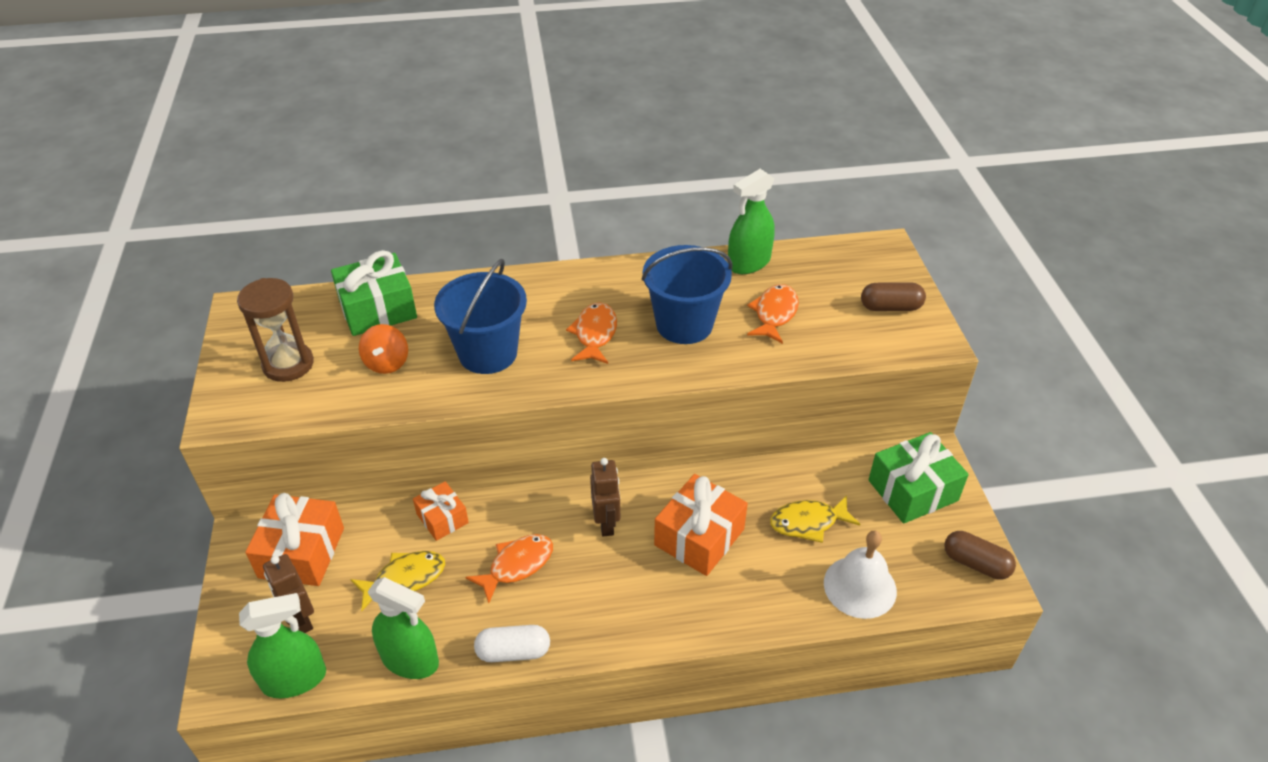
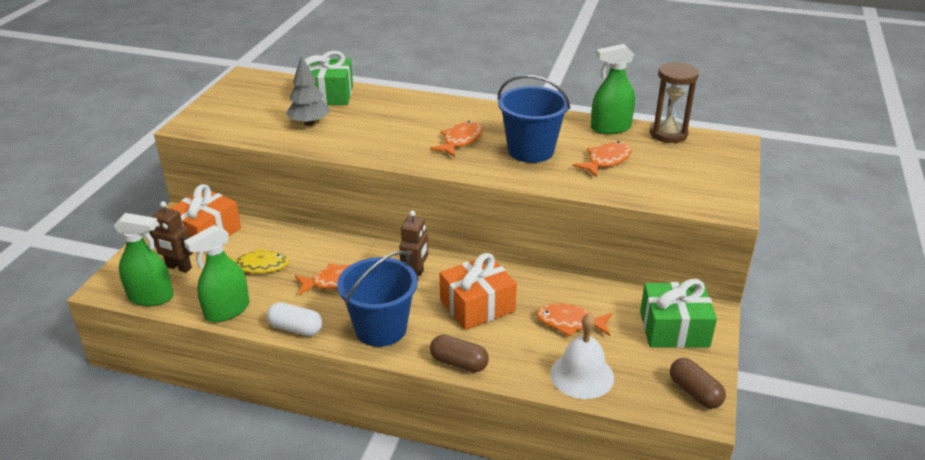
camera: 25 degrees right, 10 degrees down
(288, 364) = (249, 109): brown hourglass -> brown hourglass (668, 134)
(301, 619) = (178, 268): brown robot -> brown robot turned 60 degrees counterclockwise
(387, 363) = (309, 123): orange spinning top -> grey tree
(410, 660) = (227, 311): green spray bottle -> green spray bottle turned 90 degrees clockwise
(442, 518) = (306, 241): orange gift -> none
(488, 353) = (378, 133): blue bucket -> blue bucket (381, 329)
(808, 522) = (569, 323): yellow fish -> orange fish
(890, 307) = (707, 179): brown capsule -> brown capsule (459, 363)

